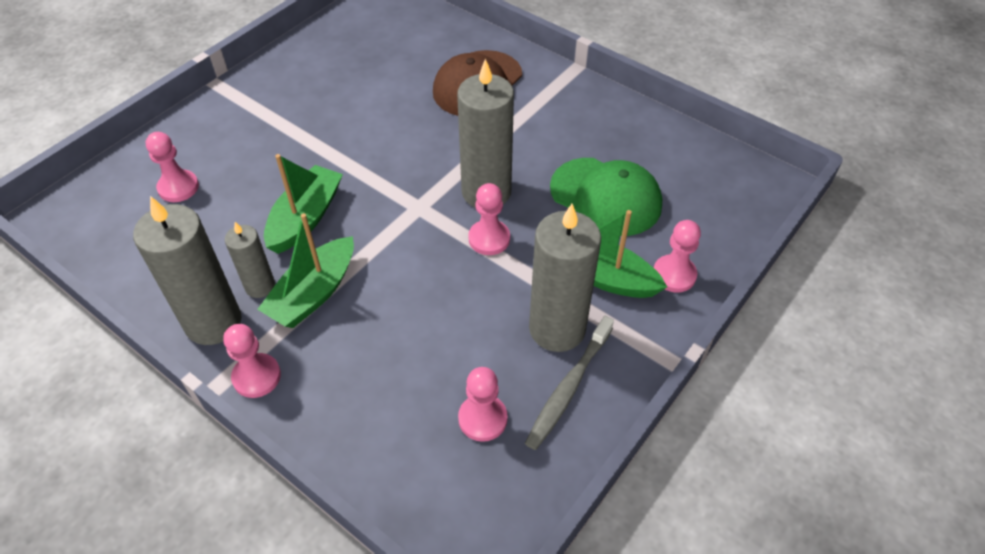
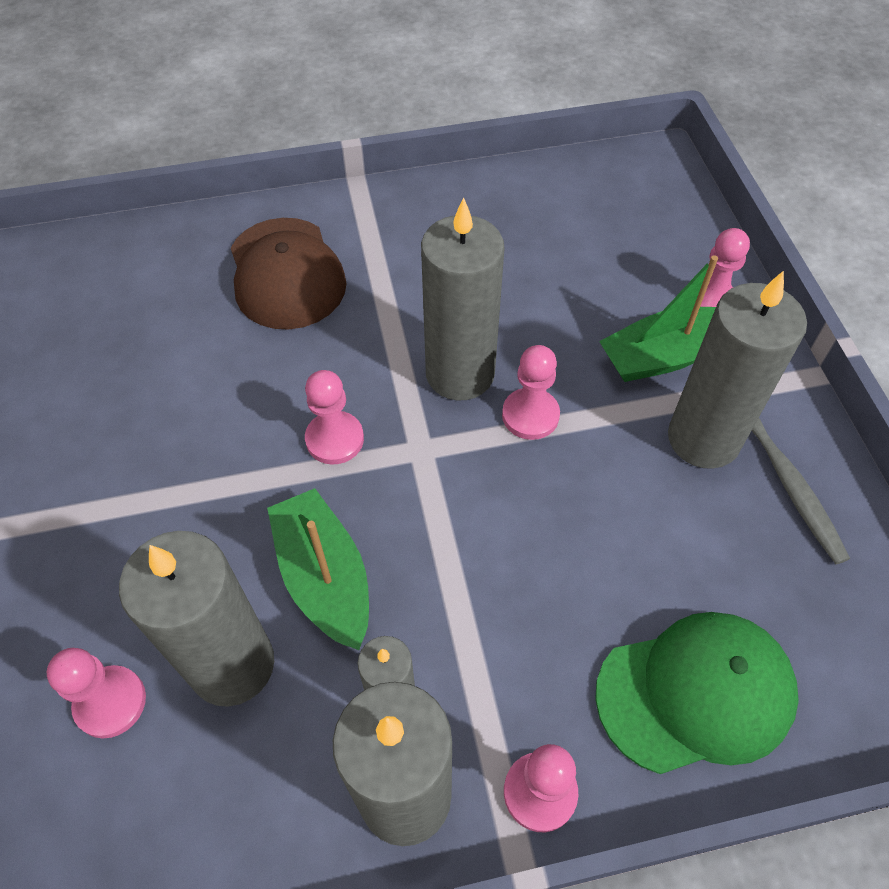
camera: 50 degrees left, 5 degrees up
(230, 215) = (232, 665): none -> grey candle
(314, 293) = (458, 643): green boat -> none
(482, 419) = (773, 582): pink pawn -> pink pawn (334, 439)
(606, 196) = (563, 282): green cap -> green cap (695, 693)

